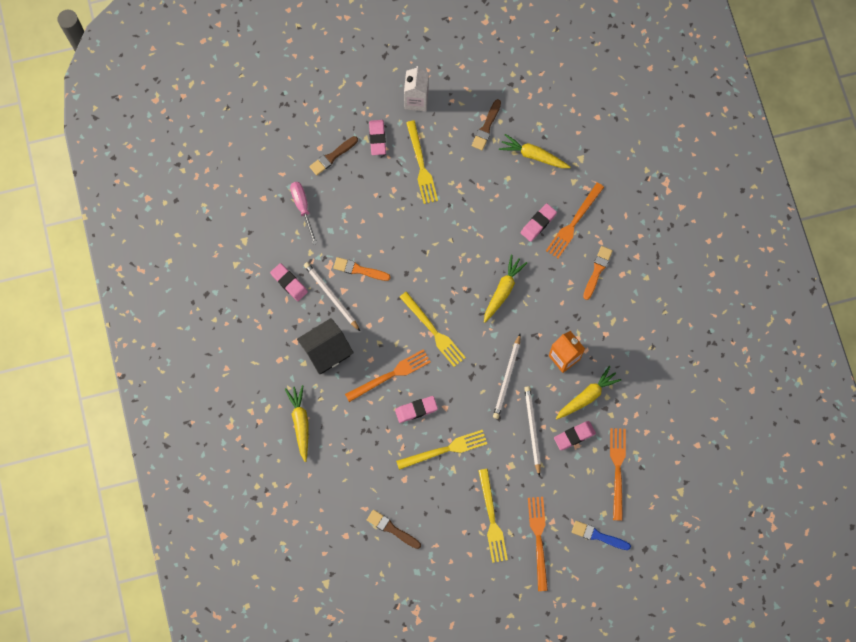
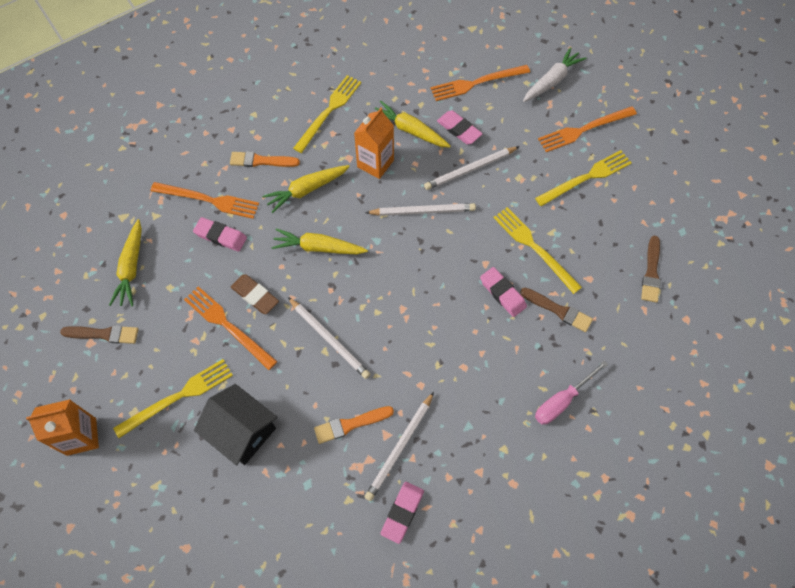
camera: 110 degrees left, 10 degrees down
(300, 423) = (582, 423): yellow carrot -> yellow carrot (306, 190)
(302, 207) = (285, 537): pink screwdriver -> pink screwdriver (562, 401)
(326, 351) = (476, 425): black house -> black house (242, 432)
(332, 156) = (195, 523): brown brush -> brown brush (558, 310)
(359, 270) = (350, 424): orange brush -> orange brush turned 75 degrees clockwise
(377, 138) = (152, 469): pink eraser -> none
(390, 375) = (473, 336): orange fork -> orange fork (228, 326)
(416, 100) = (81, 436): white carton -> orange carton
(426, 275) = (329, 339): none -> white pencil
(433, 331) = (398, 306): yellow fork -> yellow fork (329, 111)
(479, 234) = (255, 295): none -> brown eraser
(598, 536) = (552, 81): blue brush -> white carrot

